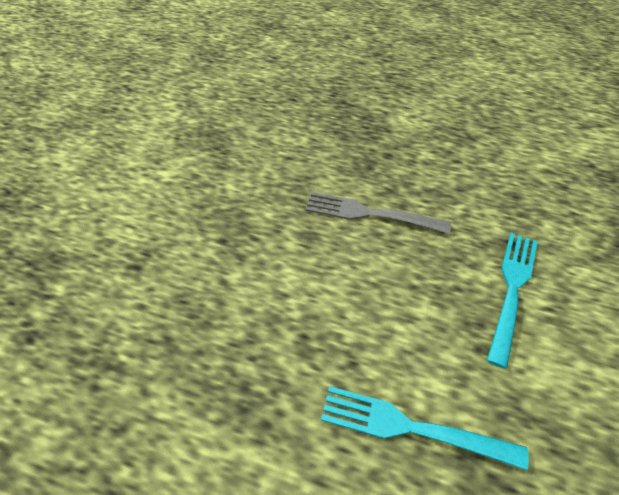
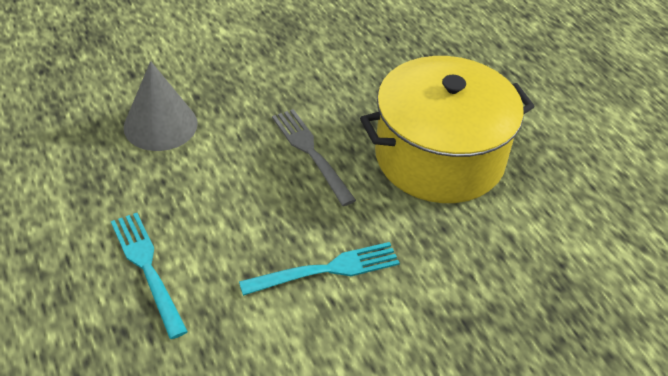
camera: 45 degrees right, 5 degrees down
(229, 289) = (160, 125): none -> grey cone
(442, 153) = (439, 157): none -> yellow pot

